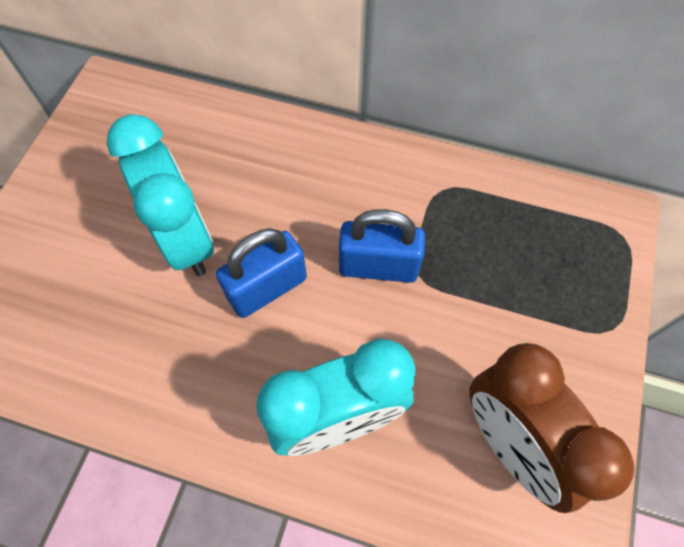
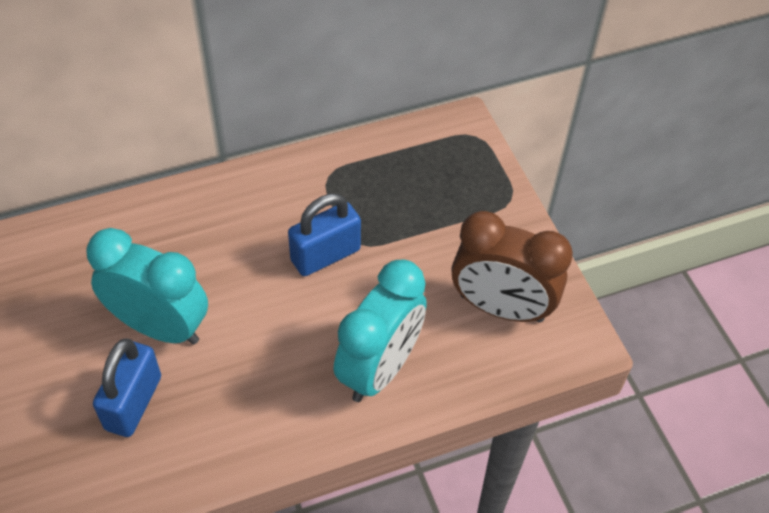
camera: 40 degrees left, 10 degrees down
(267, 288) = (256, 320): blue padlock -> blue padlock (133, 403)

